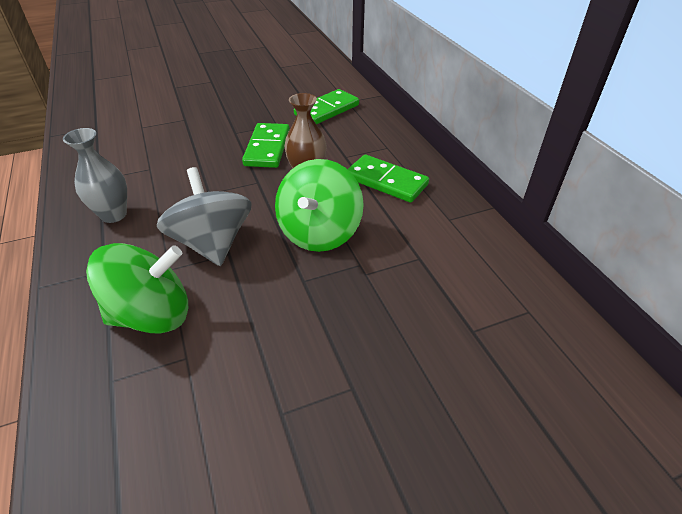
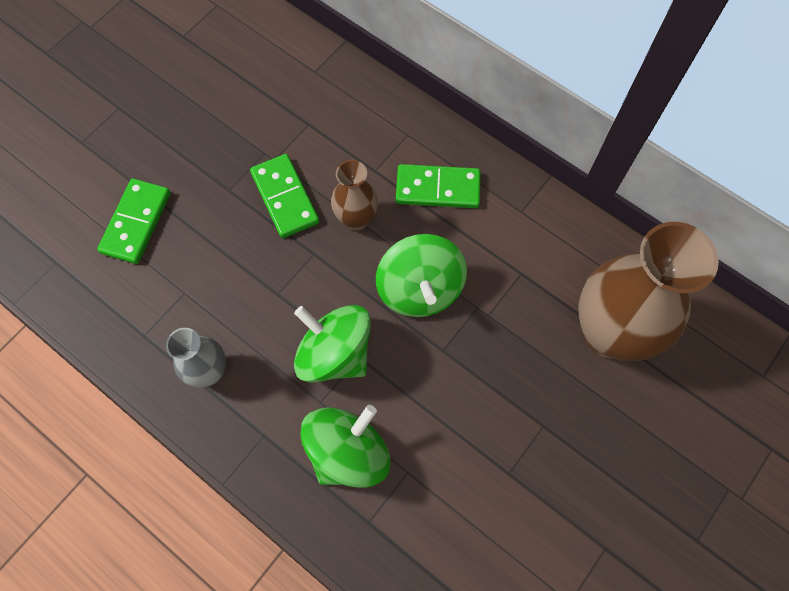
camera: 30 degrees left, 25 degrees up
(212, 243) = (335, 353): grey spinning top -> green spinning top
(326, 110) = (302, 99): green domino -> green domino (136, 223)
(482, 340) = (610, 332): none -> brown vase

